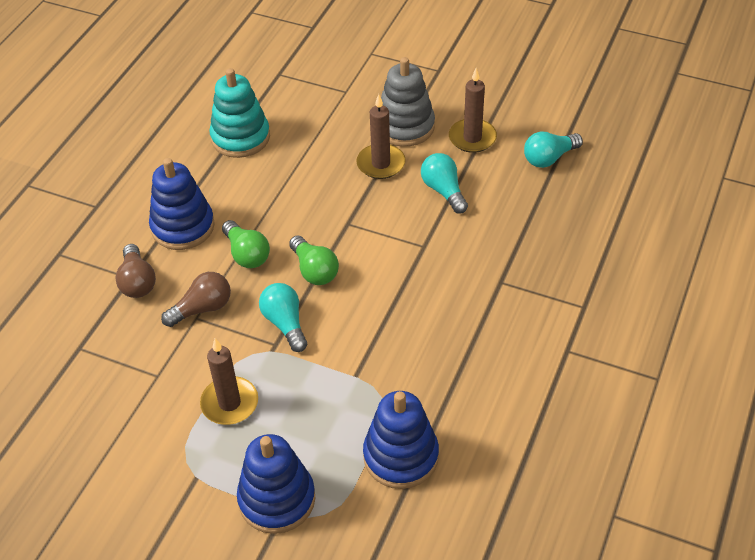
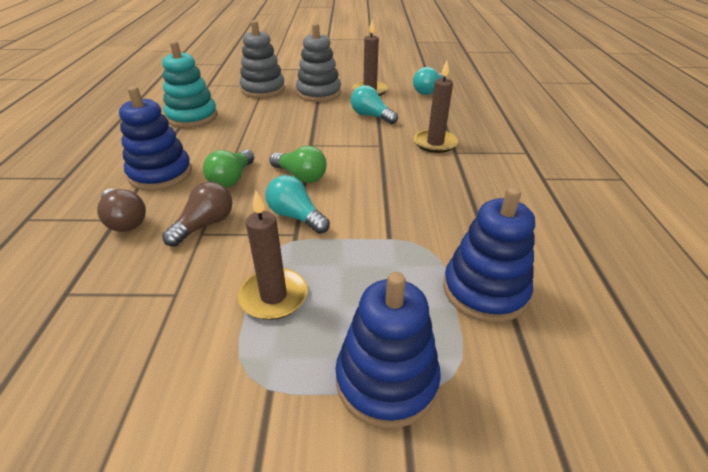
camera: 25 degrees left, 10 degrees down
(246, 254) = (232, 179): green light bulb -> green light bulb turned 75 degrees clockwise
(340, 101) = (263, 90): none -> grey stacking toy
(381, 164) = (314, 111): brown candle -> brown candle (435, 143)

